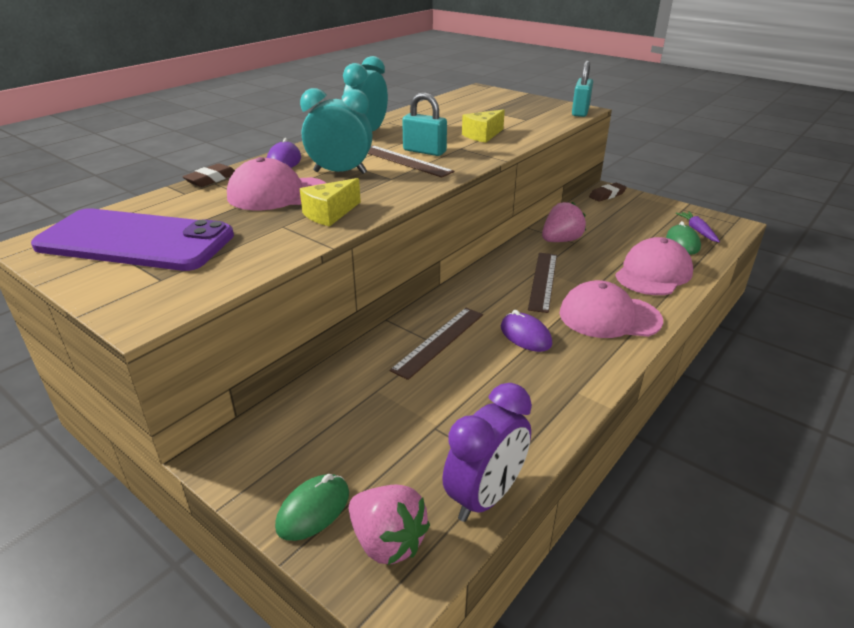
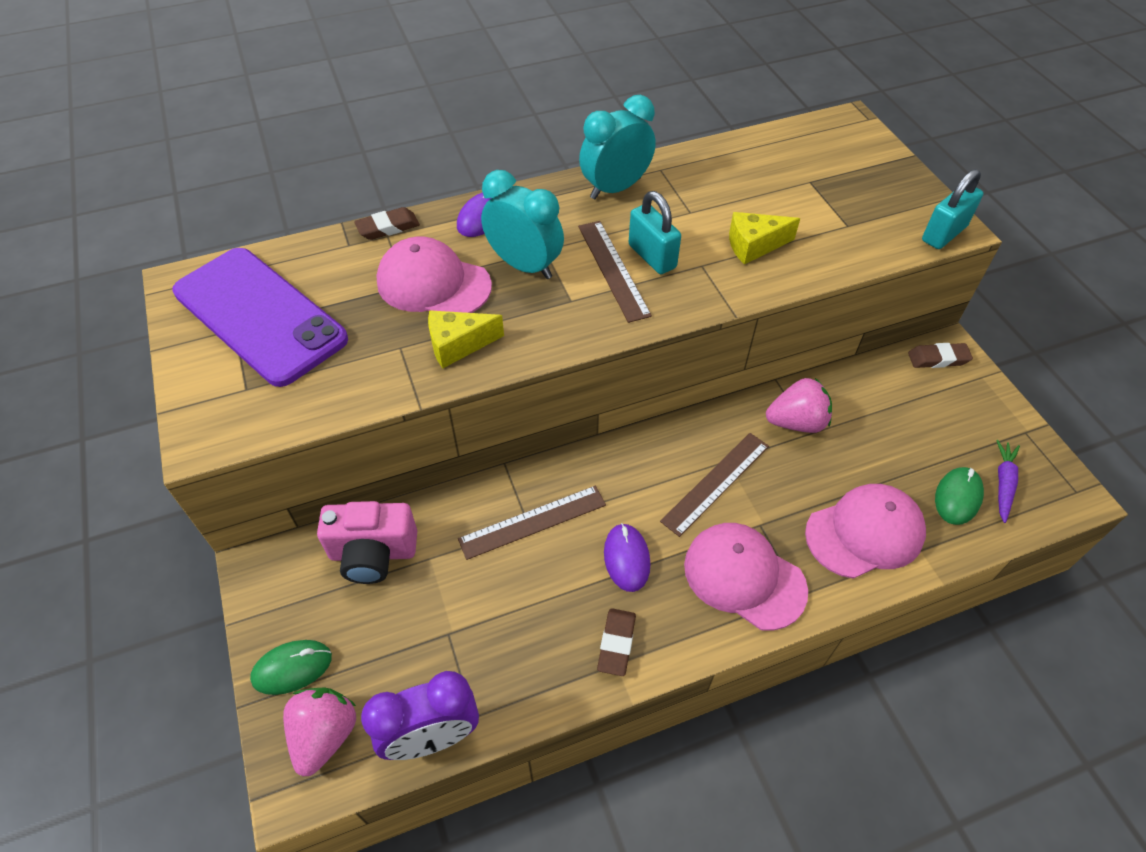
camera: 30 degrees right, 20 degrees up
(324, 406) = (373, 553): none -> pink camera
(387, 541) = (325, 735): pink strawberry -> pink strawberry turned 150 degrees counterclockwise
(566, 381) = (616, 643): none -> brown eraser

